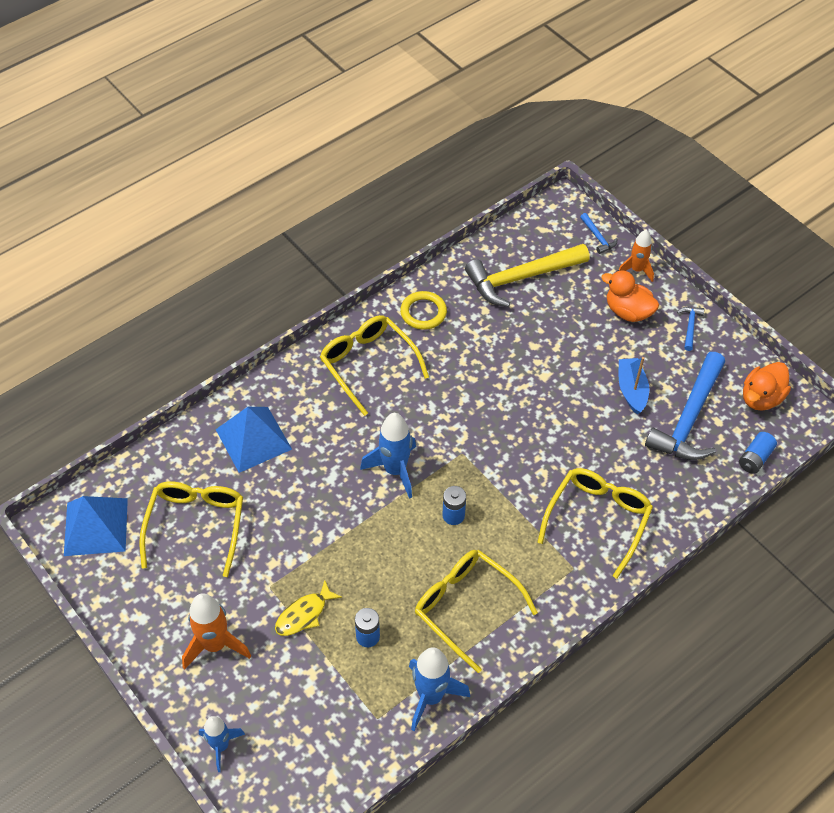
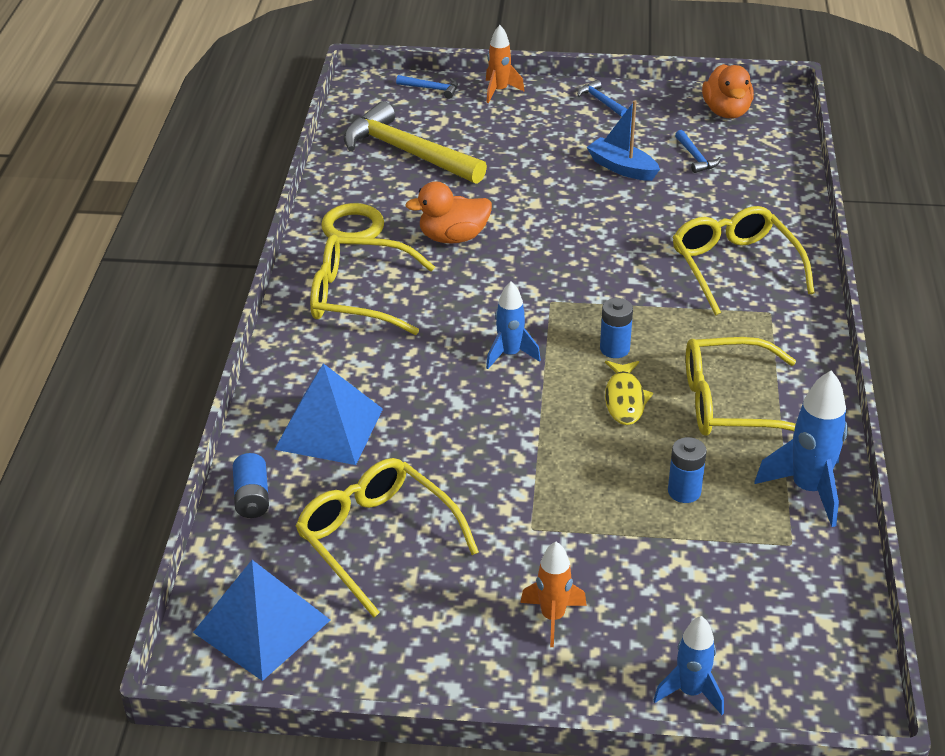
camera: 45 degrees left, 15 degrees down
(215, 645) = (552, 617): orange rocket -> orange rocket, size x0.65
(304, 614) = (599, 522): yellow fish -> yellow fish (625, 399)
(395, 470) = (510, 354): blue rocket -> blue rocket, size x0.65
(521, 278) = (407, 152): yellow hammer -> yellow hammer turned 105 degrees clockwise
(628, 311) = (536, 121): orange duck -> orange duck (453, 237)
(689, 418) = (695, 157): blue hammer -> blue hammer, size x0.42
(755, 458) = (783, 150): blue battery -> blue battery (252, 497)

